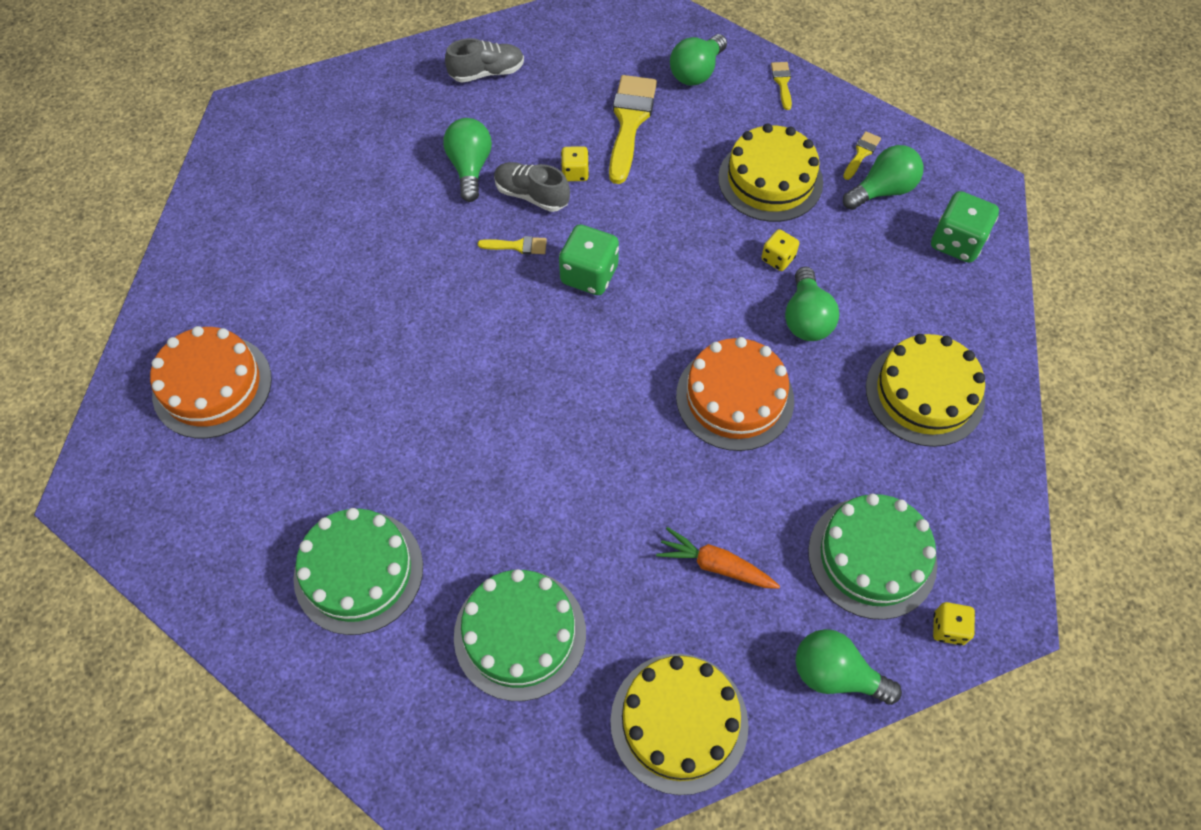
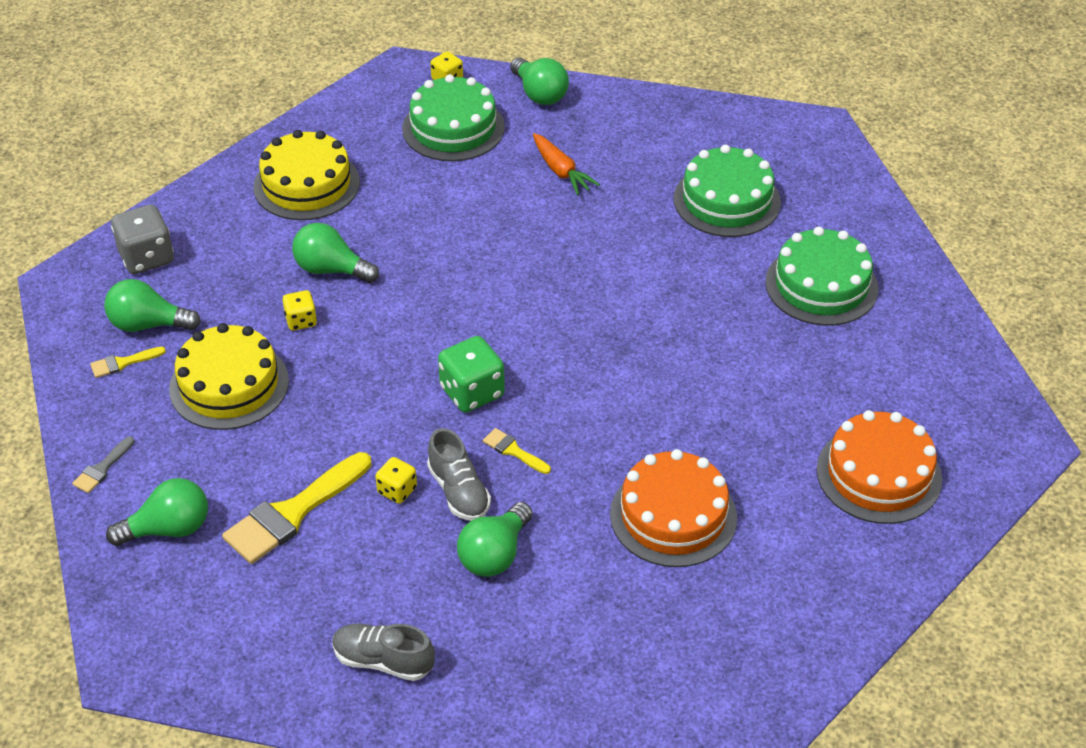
camera: 145 degrees left, 15 degrees down
(679, 722) = (657, 119): yellow cake -> none
(734, 398) = (446, 249): orange cake -> orange cake (673, 516)
(782, 83) = (102, 468): yellow brush -> grey brush
(806, 318) = (331, 269): green light bulb -> green light bulb turned 105 degrees counterclockwise
(956, 242) = (146, 257): green dice -> grey dice

